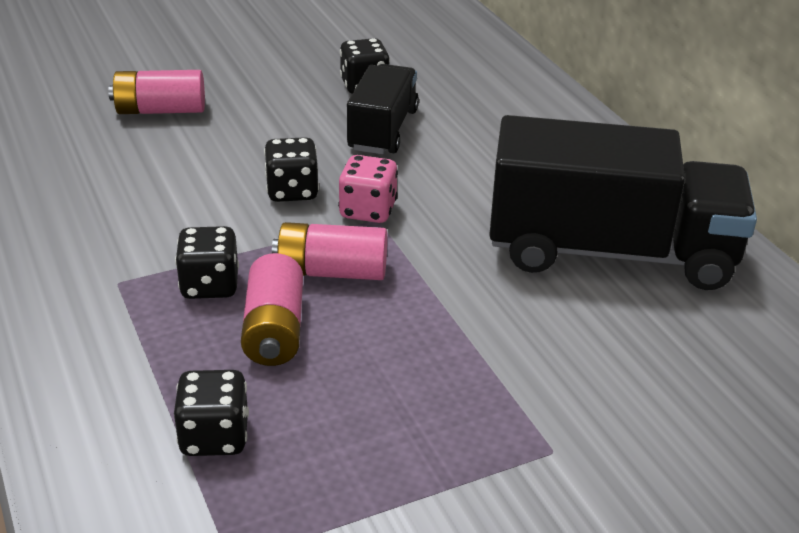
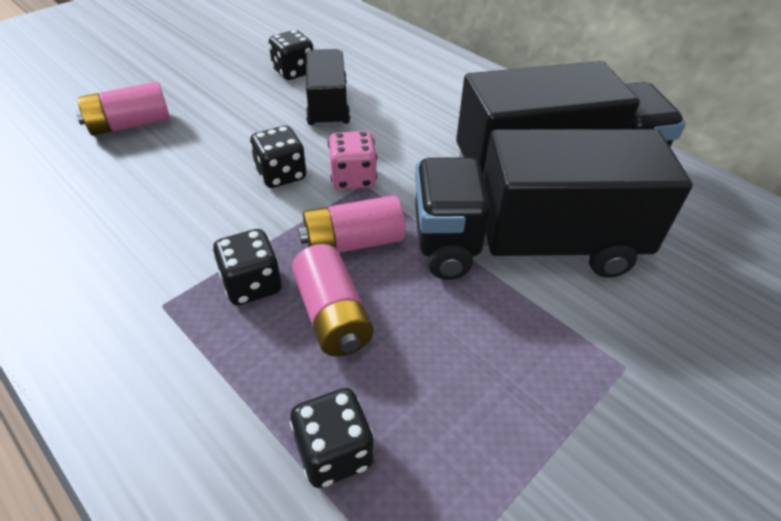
camera: 20 degrees left, 10 degrees up
(519, 317) = (525, 245): none -> black truck

